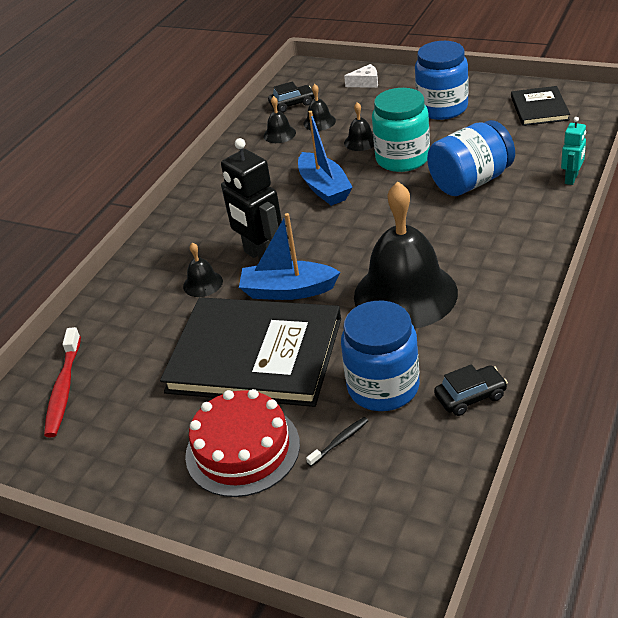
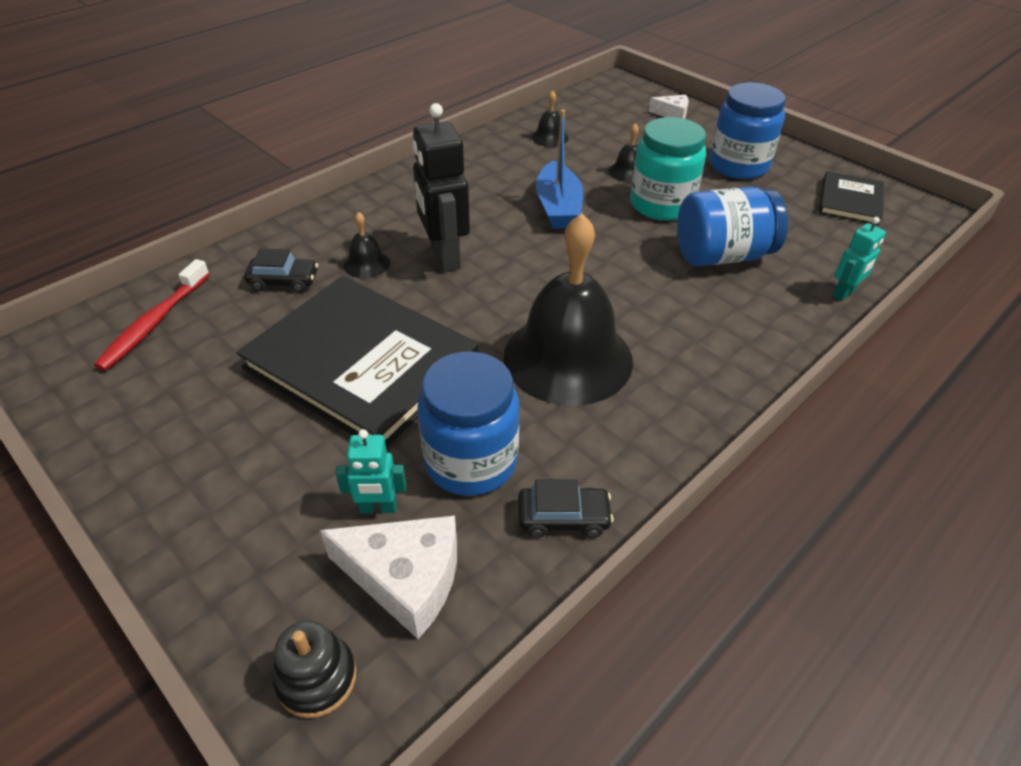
camera: 15 degrees right, 5 degrees up
(242, 449) = (270, 470): red cake -> none
(288, 290) = (445, 304): blue boat -> none
(292, 104) = (583, 112): black car -> black car (284, 281)
(319, 122) = (598, 138): black bell -> none
(339, 441) = (378, 508): black toothbrush -> turquoise robot
(374, 553) = (317, 678): none -> black stacking toy
(390, 474) = (405, 579): none -> white cheese

